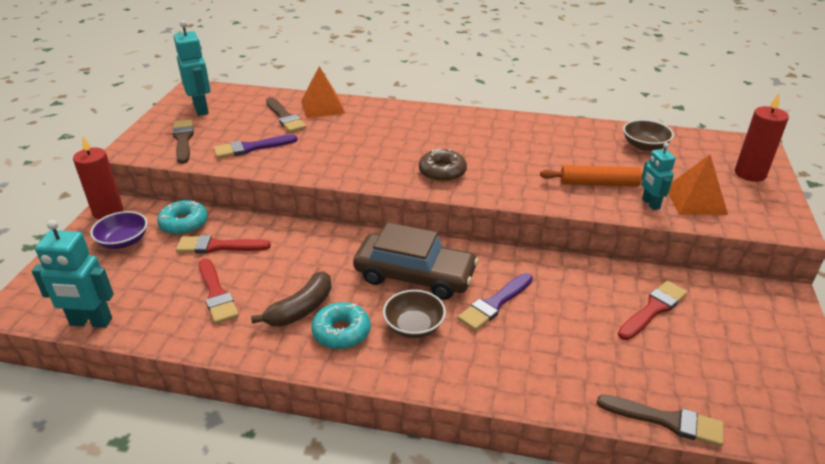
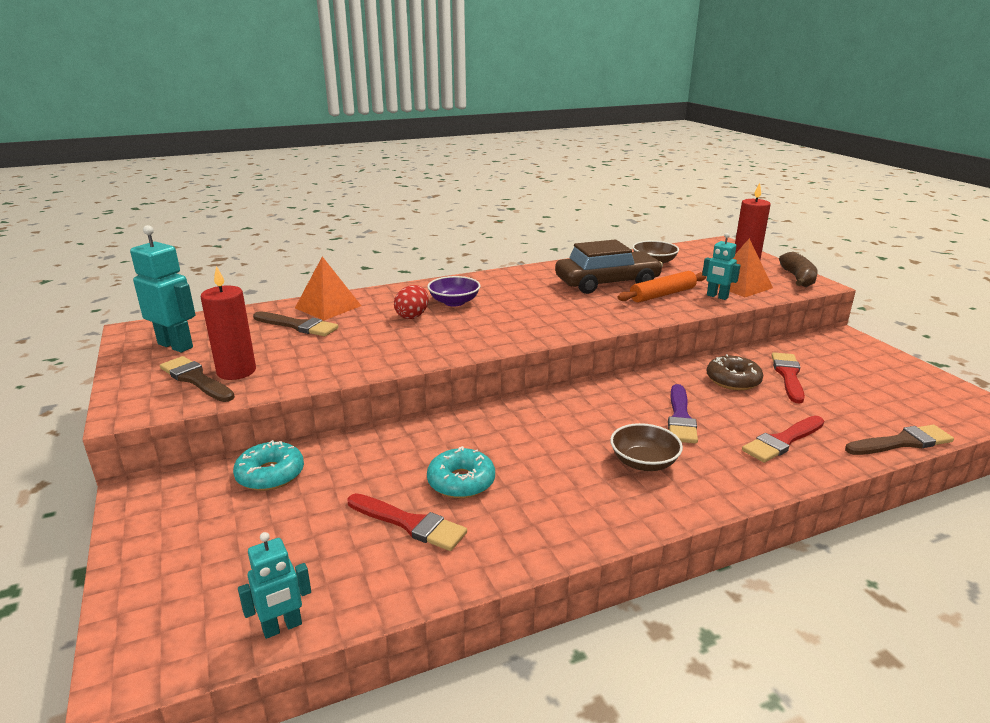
camera: 35 degrees left, 10 degrees down
(91, 322) = (282, 627): turquoise robot -> turquoise robot, size x0.62
(108, 212) = (139, 502): red candle -> red candle (236, 371)
(123, 241) = (208, 523): purple bowl -> purple bowl (454, 302)
(218, 246) = (347, 479): red brush -> red brush (782, 441)
(251, 148) = (298, 361): purple brush -> none
(301, 309) = (522, 496): brown banana -> brown banana (798, 278)
(341, 332) = (589, 497): turquoise donut -> turquoise donut (461, 482)
(367, 134) = (412, 316): none -> red egg
(415, 275) = (586, 424): brown car -> brown car (607, 283)
(442, 172) = (529, 323): brown donut -> brown donut (733, 380)

